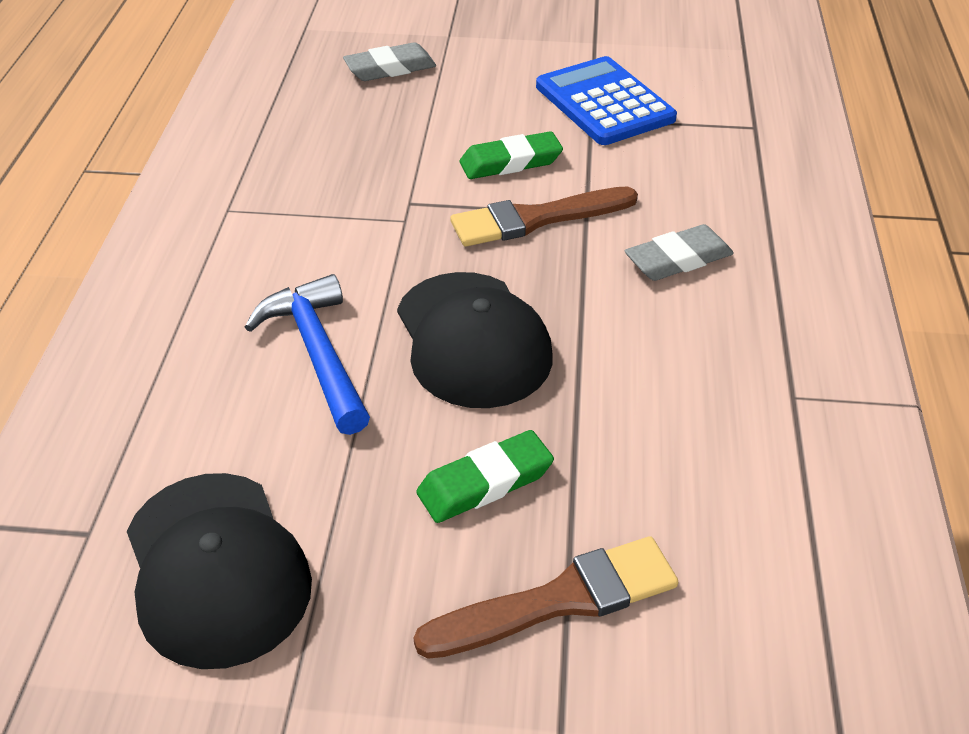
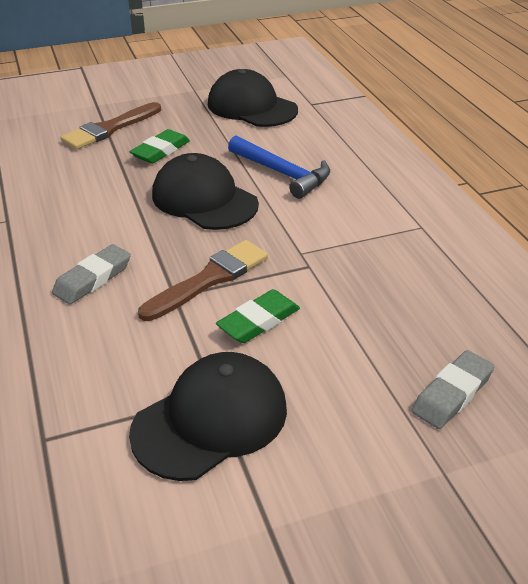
camera: 155 degrees right, 5 degrees down
(604, 103) = (211, 420): blue calculator -> black cap

